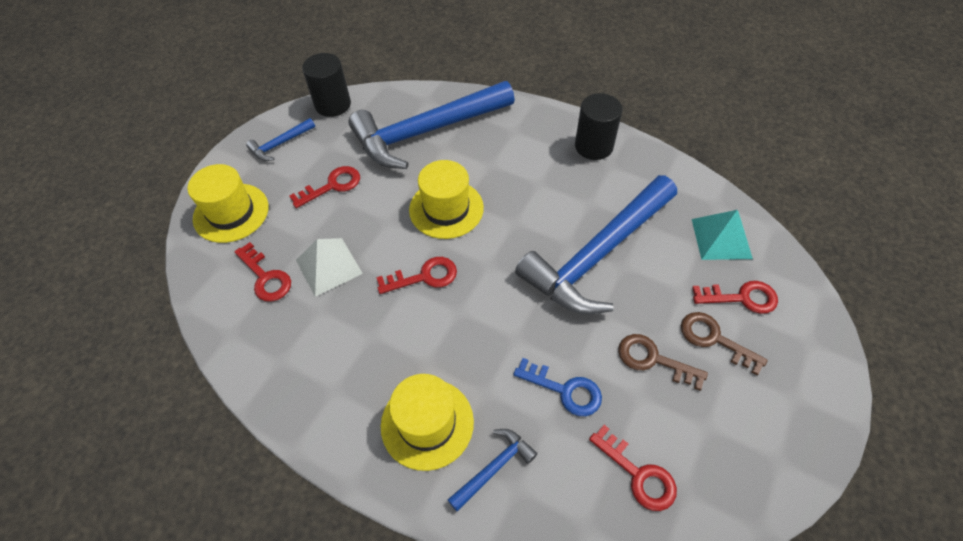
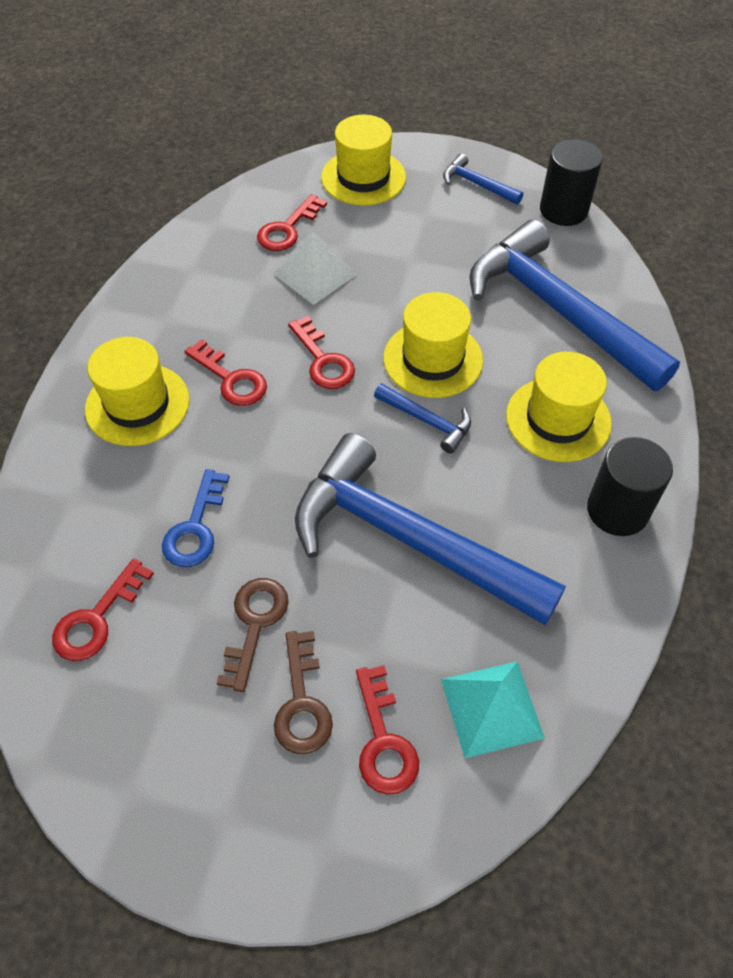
camera: 75 degrees right, 0 degrees up
(332, 186) = (430, 245): red key -> red key (231, 379)
(494, 467) = (93, 473): blue hammer -> blue hammer (427, 421)
(519, 155) = (558, 419): none -> yellow hat
(714, 339) = (302, 702): brown key -> brown key turned 150 degrees clockwise

